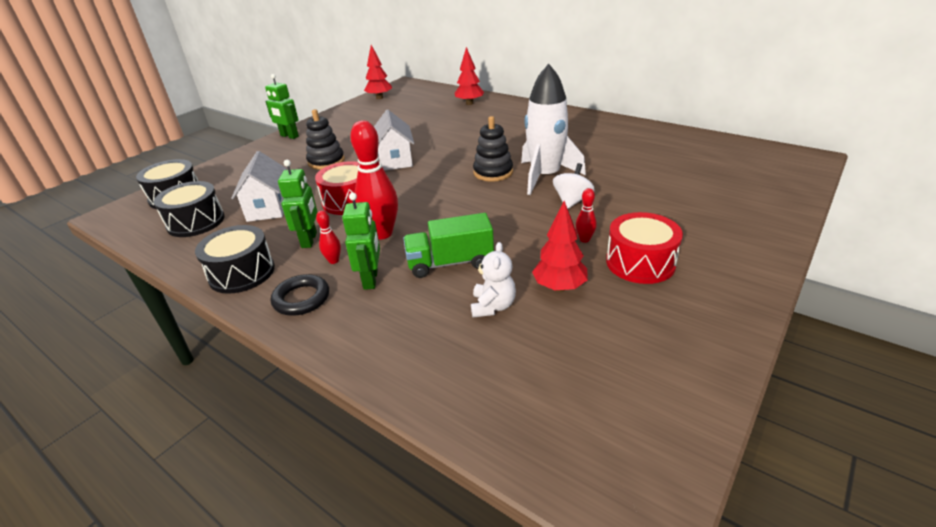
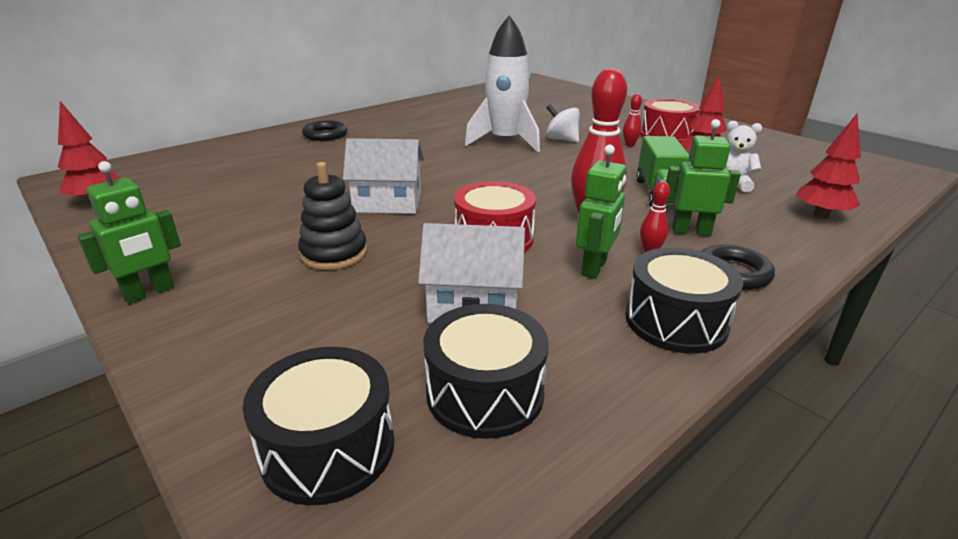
camera: 80 degrees left, 5 degrees down
(309, 240) = (594, 268): green robot -> green robot turned 105 degrees clockwise
(469, 103) = (249, 149): red tree -> red tree (821, 215)
(493, 172) = (477, 159): black stacking toy -> none
(511, 114) = (325, 135): none -> black ring

